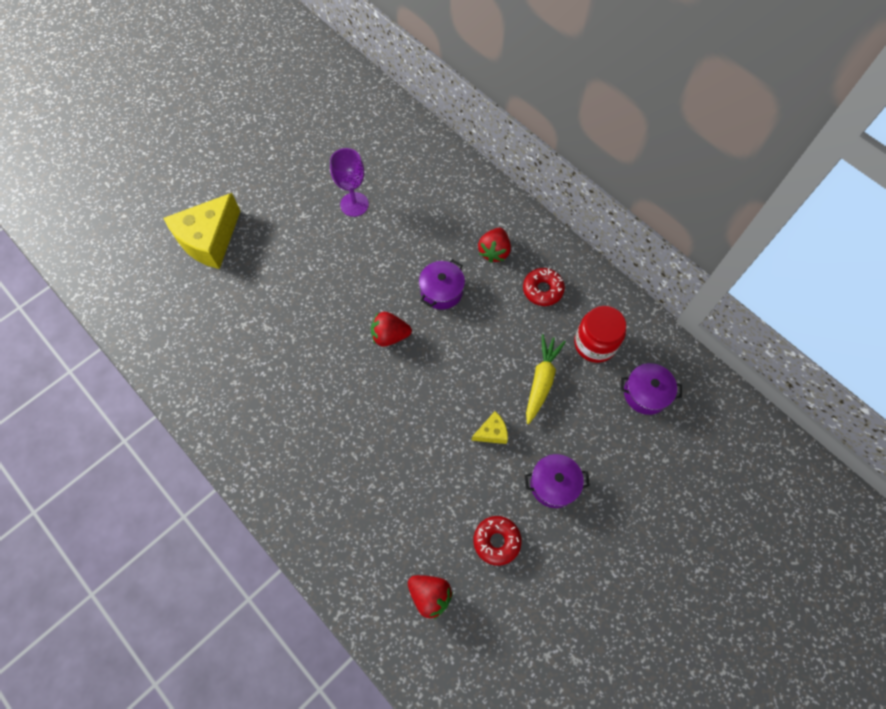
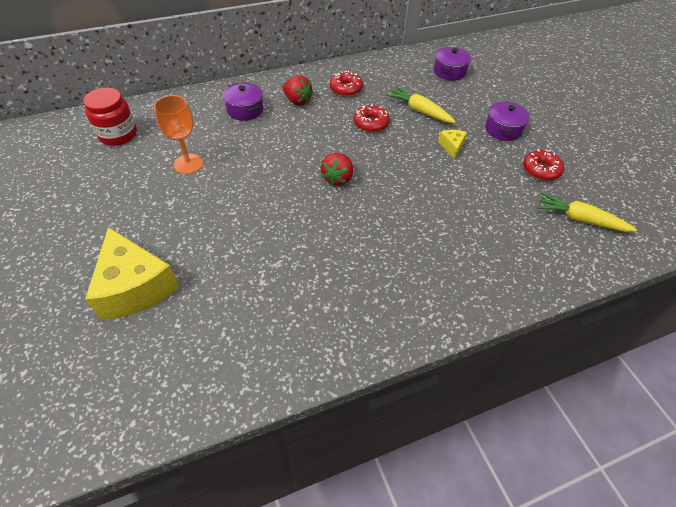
camera: 70 degrees left, 15 degrees down
(354, 204) = (188, 164): purple goblet -> orange goblet
(430, 595) = (580, 219): red strawberry -> yellow carrot
(441, 291) = (314, 137): purple pot -> purple pot (245, 110)
(492, 337) = (371, 123): none -> red donut
(595, 343) = (402, 80): red jar -> red jar (118, 134)

